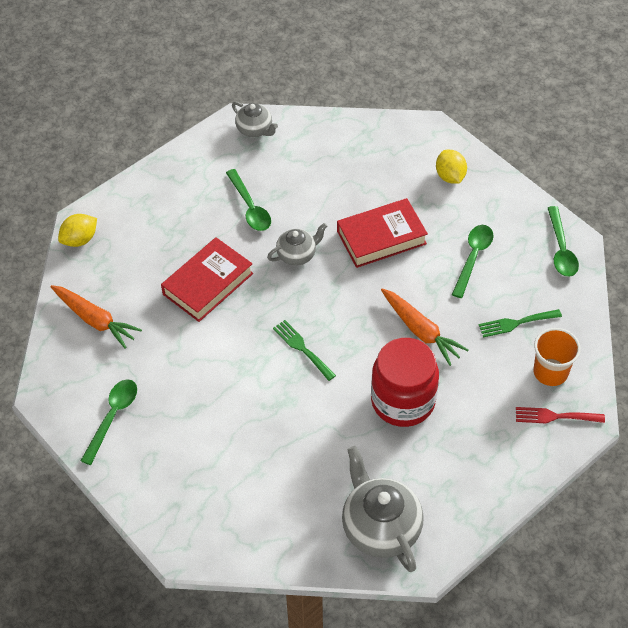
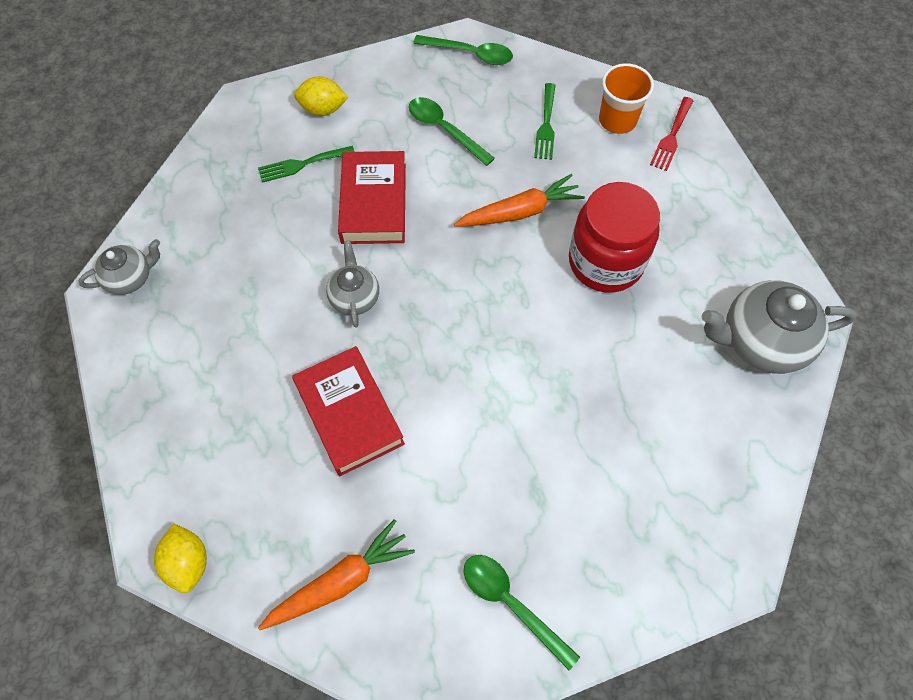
camera: 70 degrees left, 10 degrees up
(250, 207) = (253, 325): green spoon -> none
(302, 348) = (494, 338): green fork -> green fork (302, 164)

